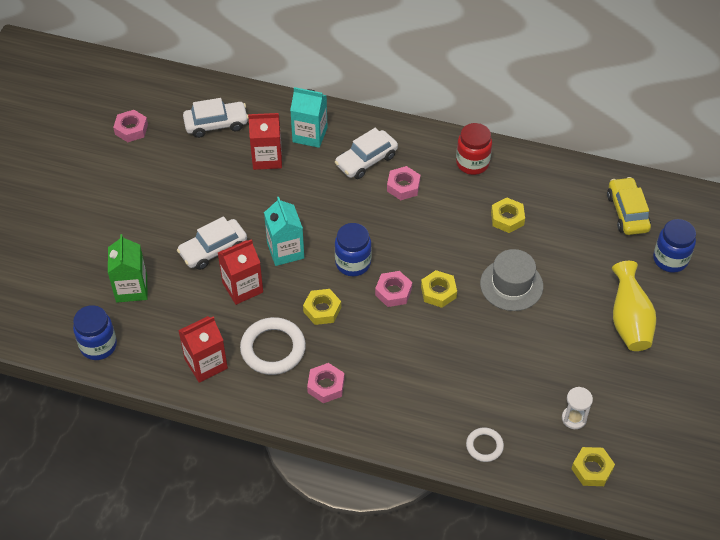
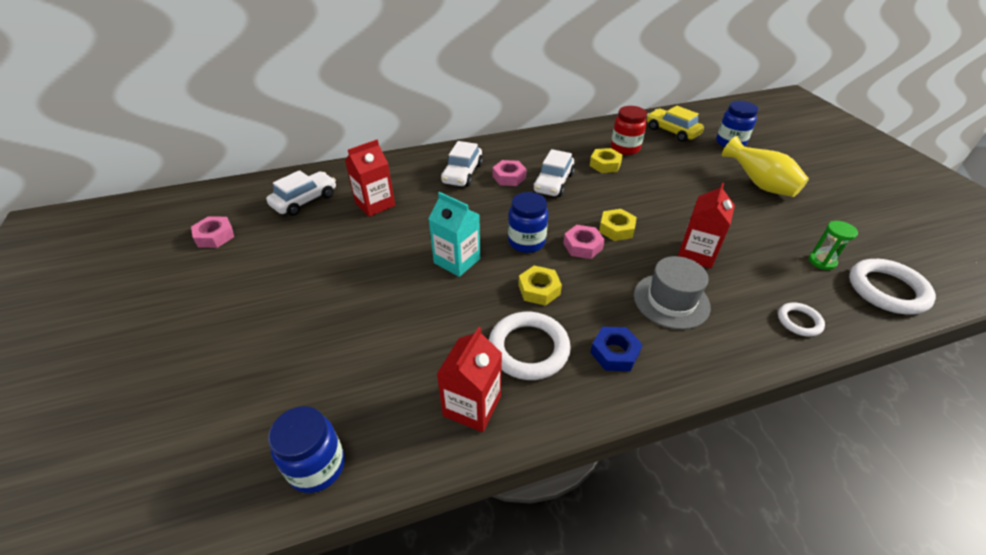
camera: 35 degrees left, 10 degrees down
(131, 288) = (316, 375): green carton -> none
(213, 250) = (384, 293): white car -> white car (553, 183)
(242, 287) = (444, 310): red carton -> red carton (696, 254)
(310, 135) = (399, 176): turquoise carton -> none
(326, 386) = (614, 353): pink nut -> blue nut
(472, 163) = (542, 146): red jar -> red jar (625, 148)
(511, 285) = (660, 200): grey hat -> grey hat (671, 301)
(574, 418) = (822, 261): white hourglass -> green hourglass
(592, 469) = (887, 290): yellow nut -> white ring

